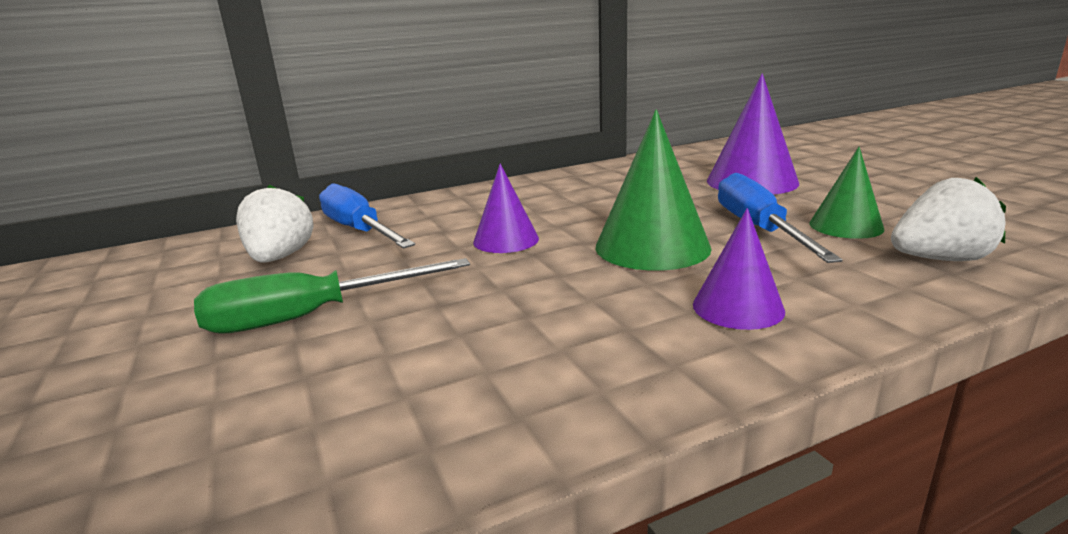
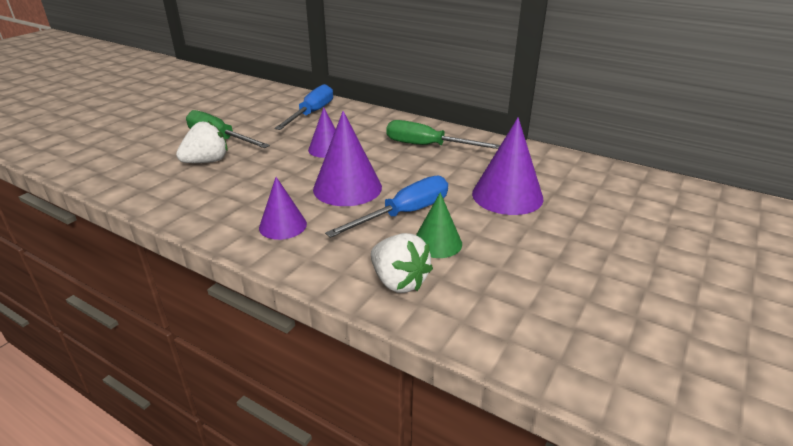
camera: 55 degrees right, 10 degrees up
(280, 257) = (269, 111): white strawberry -> white strawberry (207, 161)
(584, 190) = (428, 146): none -> green screwdriver
(652, 247) = (347, 188): green cone -> purple cone

